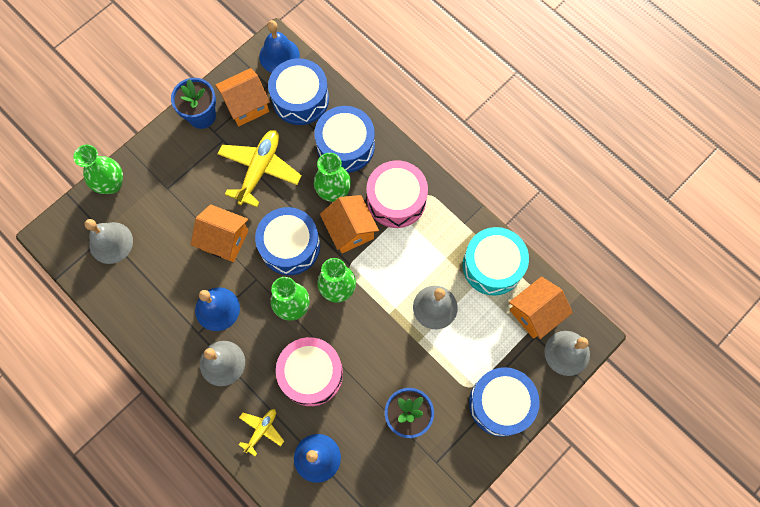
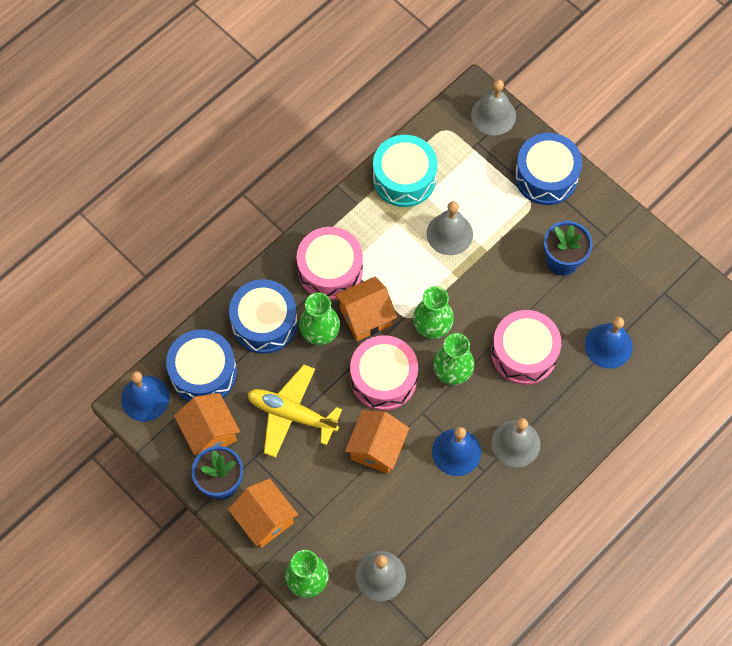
camera: 90 degrees left, 5 degrees down
(261, 430) = (584, 400): yellow plane -> none
(290, 246) = (383, 379): blue drum -> pink drum
(535, 313) = (454, 141): orange house -> orange house (265, 519)

